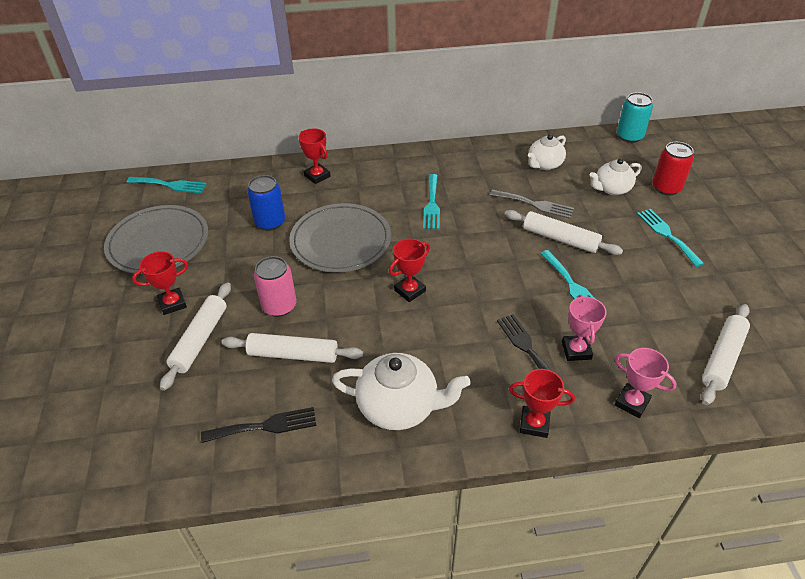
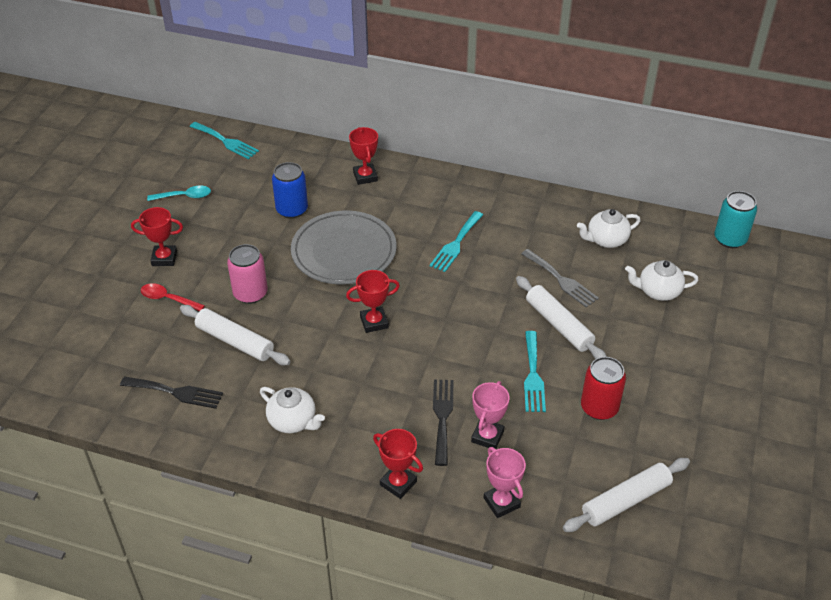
camera: 25 degrees right, 0 degrees up
(158, 243) = (184, 196): grey plate -> turquoise spoon
(200, 340) = (168, 299): white rolling pin -> red spoon
(399, 407) = (293, 421): white teapot -> white teapot, size x0.64
(666, 188) = (721, 311): red can -> red can (599, 407)
(667, 235) = (677, 361): turquoise fork -> none

